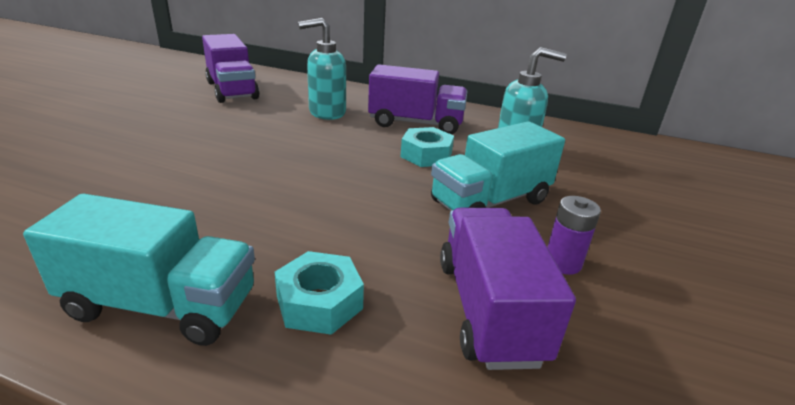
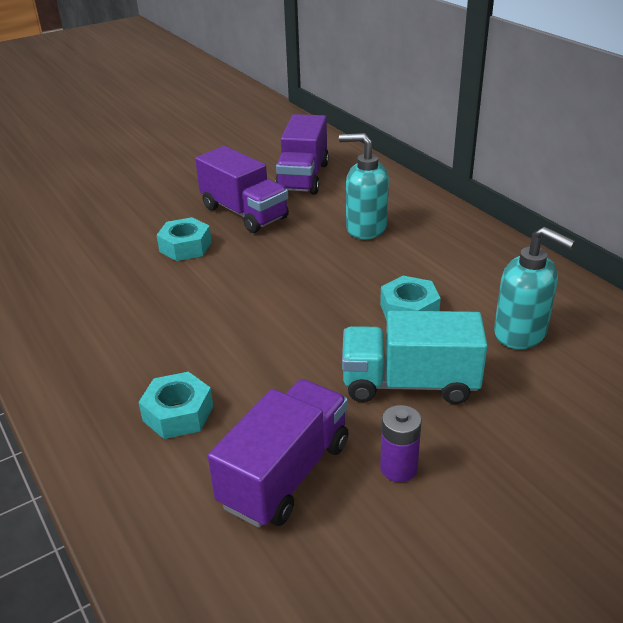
camera: 40 degrees right, 5 degrees up
(161, 305) = (91, 374): turquoise truck -> none
(164, 158) = (185, 247): none -> turquoise nut
(416, 123) = (445, 266): purple truck -> purple truck (244, 213)

